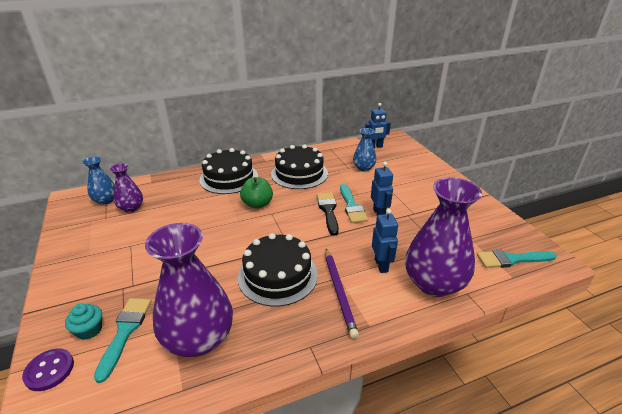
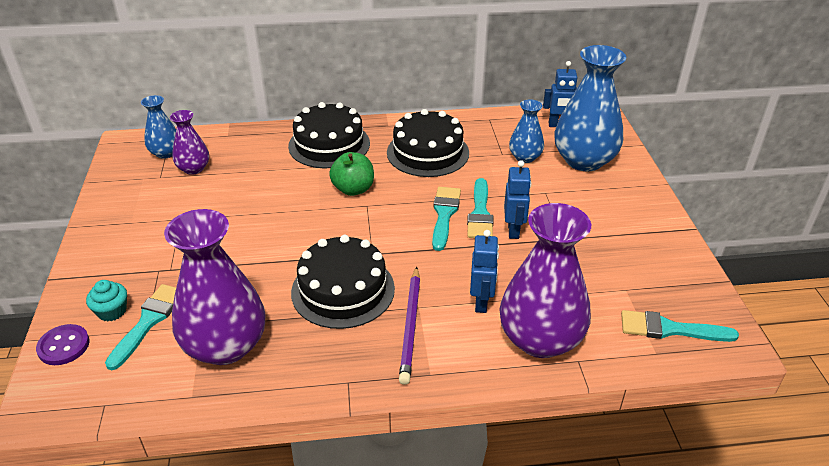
camera: 15 degrees right, 5 degrees up
(328, 211) = (444, 214): black brush -> turquoise brush
(401, 165) = (584, 160): none -> blue vase

